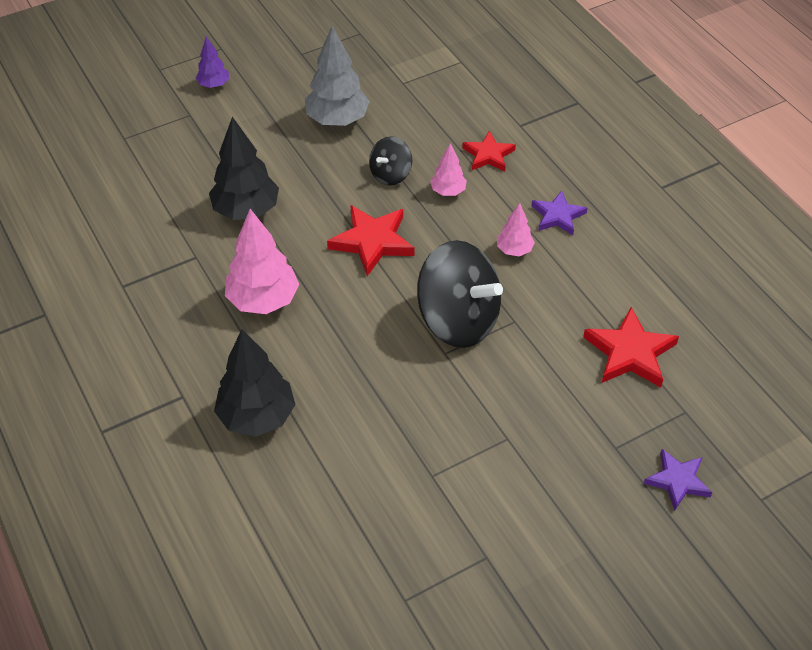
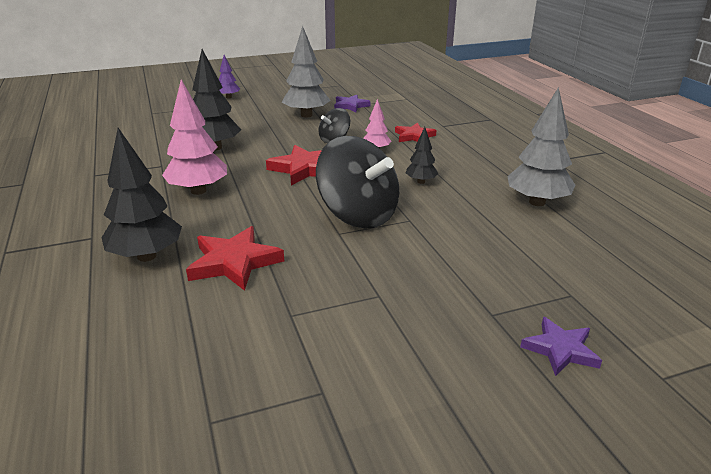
camera: 10 degrees right, 20 degrees down
(514, 250) = (421, 182): pink tree -> black tree
(557, 216) = (463, 167): purple star -> purple star (350, 106)
(630, 353) = (516, 249): red star -> red star (234, 262)
(646, 272) = (537, 202): none -> grey tree

